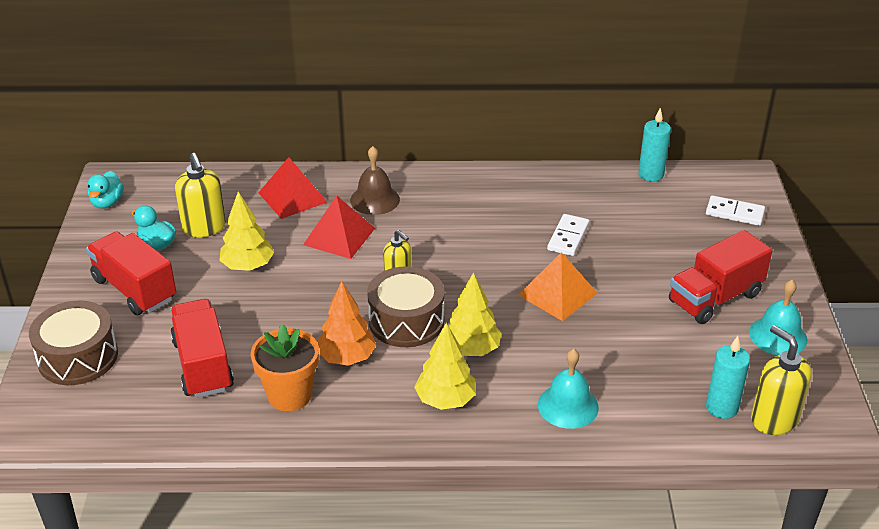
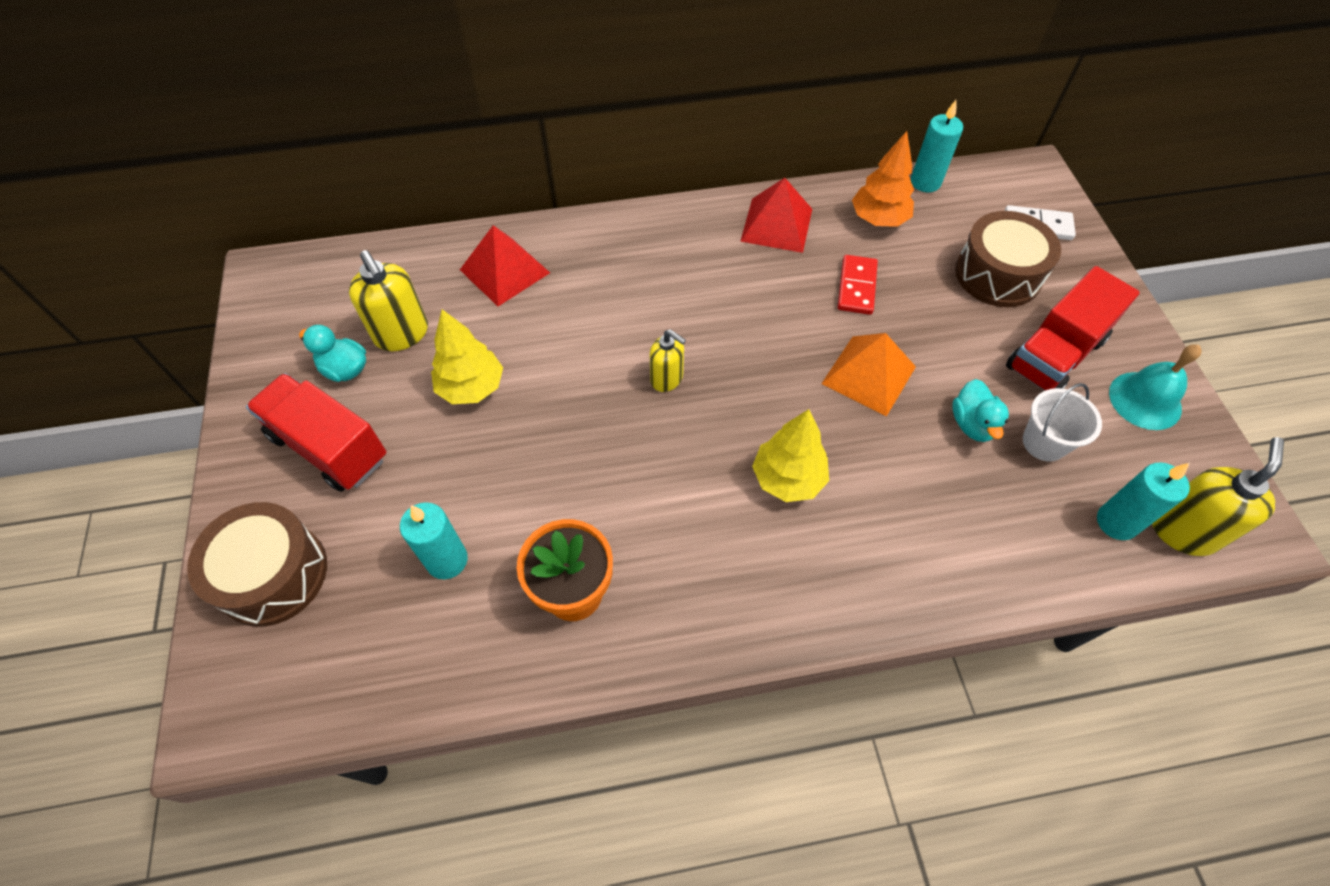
camera: 10 degrees left, 20 degrees up
(107, 202) = (266, 311): turquoise duck -> turquoise duck (972, 424)
(203, 365) = (447, 560): red truck -> turquoise candle
(339, 236) = (577, 324): red pyramid -> red pyramid (777, 225)
(346, 357) = (633, 517): orange tree -> orange tree (878, 219)
(375, 199) = (608, 261): brown bell -> none
(406, 321) = (695, 445): brown drum -> brown drum (998, 274)
(445, 400) = (777, 567): yellow tree -> none
(568, 237) = (856, 287): white domino -> red domino
(568, 406) = (932, 551): turquoise bell -> none
(683, 352) = (1044, 442): none -> white bucket
(774, 419) = (1182, 531): yellow soap dispenser -> yellow soap dispenser turned 75 degrees clockwise

